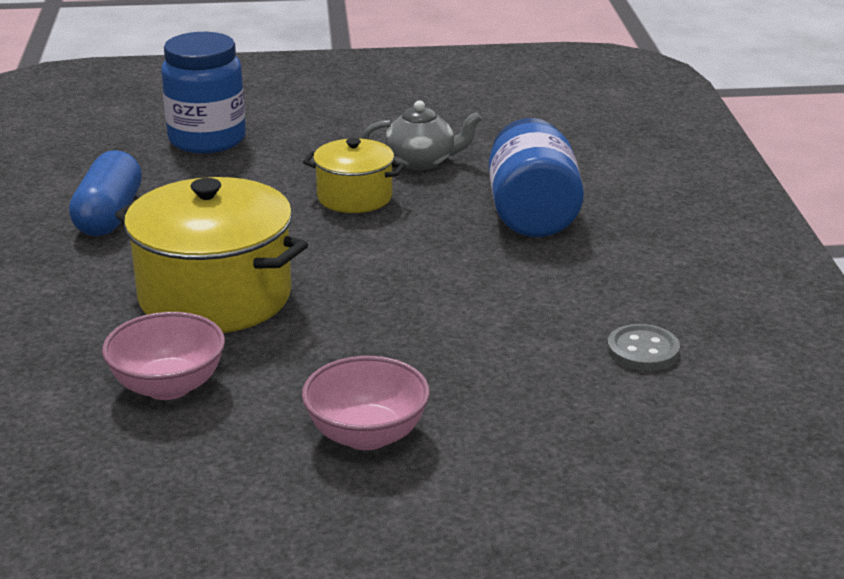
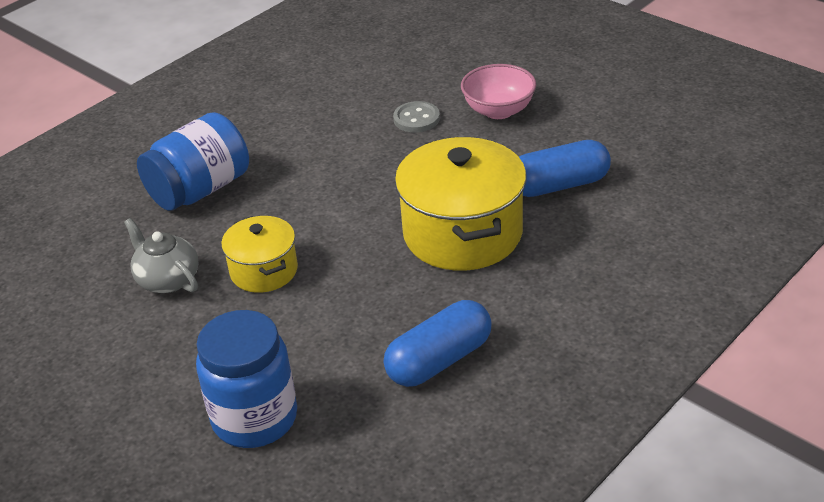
camera: 130 degrees left, 10 degrees up
(168, 386) = (559, 185): pink bowl -> blue capsule
(643, 350) = (317, 84): grey button -> grey button (416, 119)

